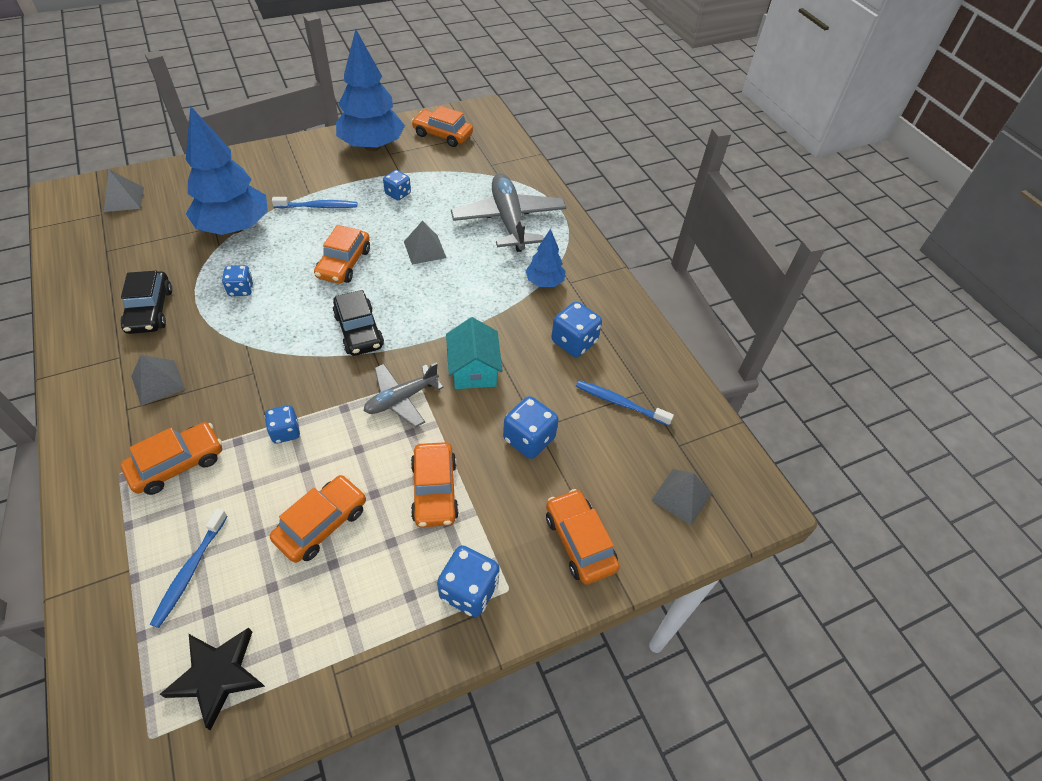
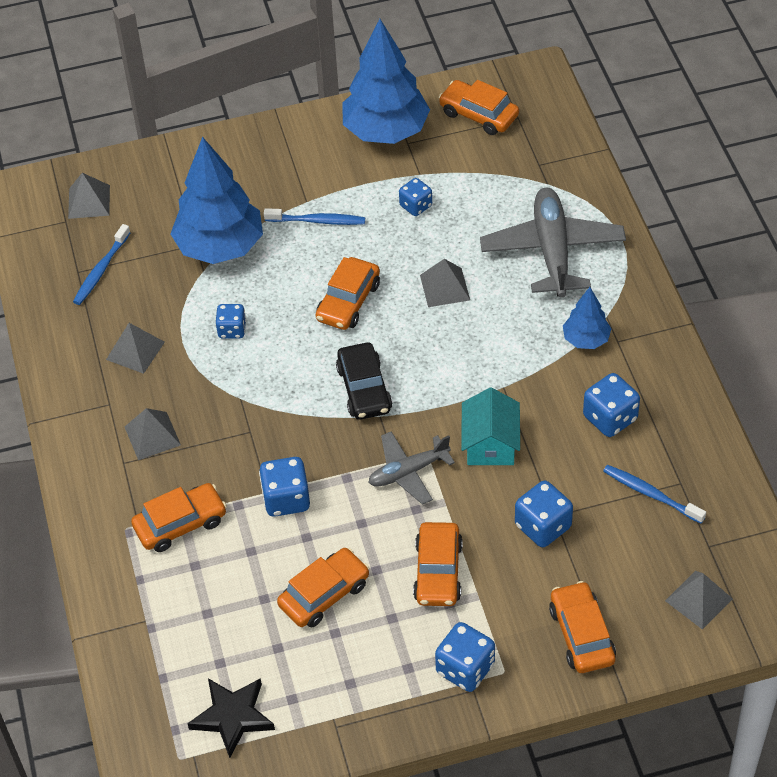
camera: 15 degrees right, 0 degrees up
(150, 310) = (135, 350): black car -> grey pyramid
(190, 571) = (201, 627): blue toothbrush -> blue toothbrush (101, 270)
(285, 432) = (286, 499): blue dice -> blue dice, size x1.52

